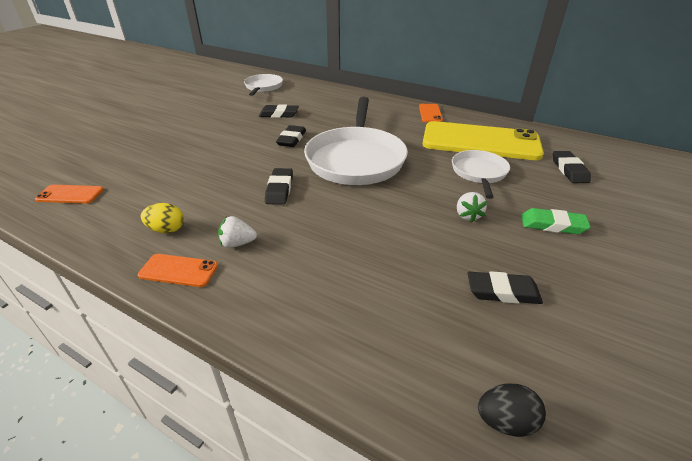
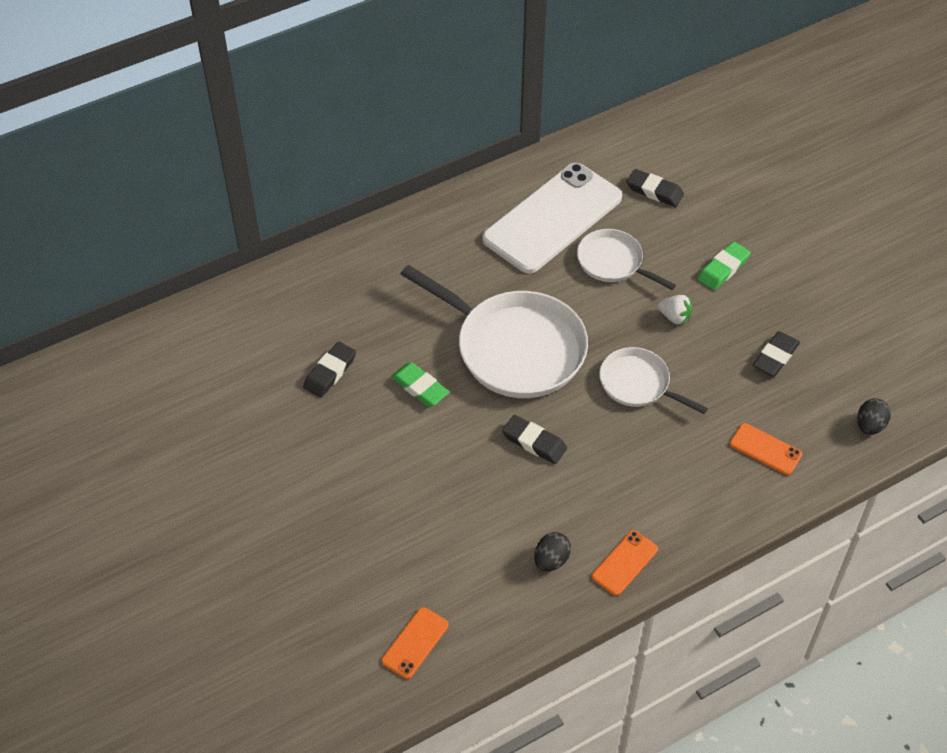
camera: 60 degrees left, 15 degrees up
(167, 230) = (551, 560): yellow egg -> black egg
(237, 243) = (610, 508): white strawberry -> none
(263, 87) = (205, 354): white pan -> white pan (638, 384)
(291, 139) = (420, 387): black eraser -> green eraser
(430, 113) = (448, 217): orange phone -> orange phone (765, 449)
(480, 141) = (552, 218): yellow phone -> white phone

